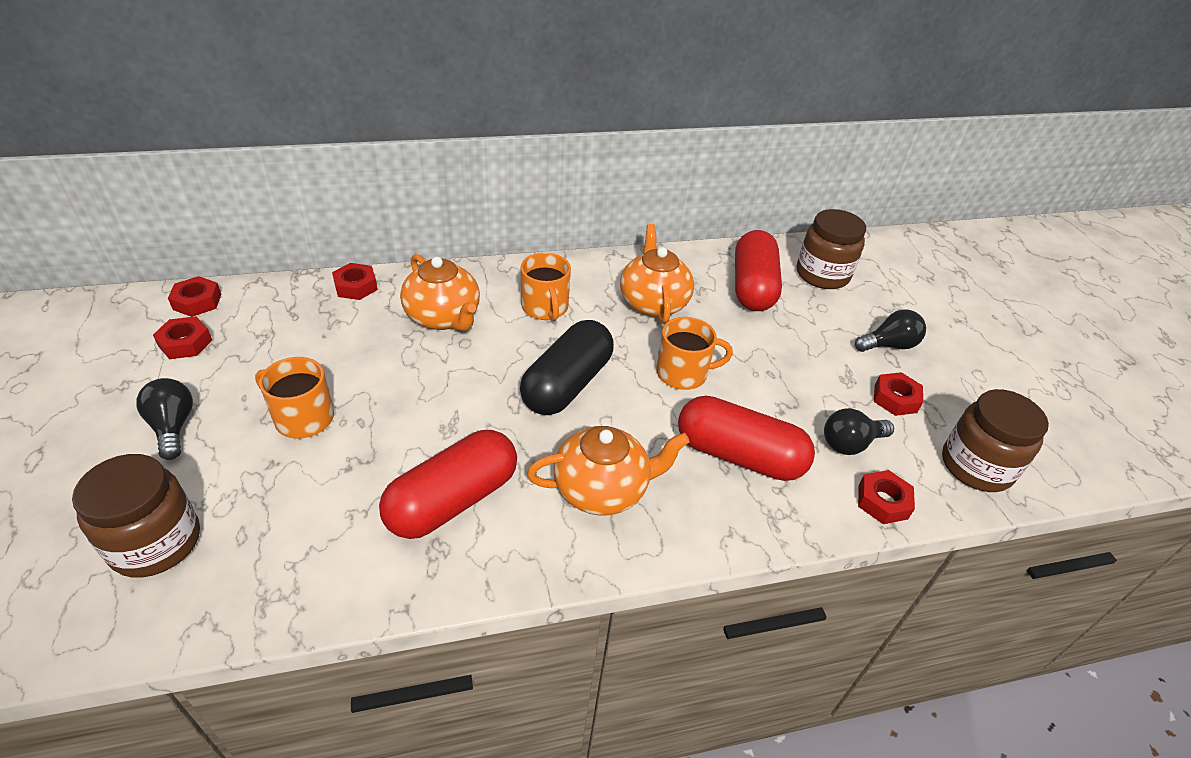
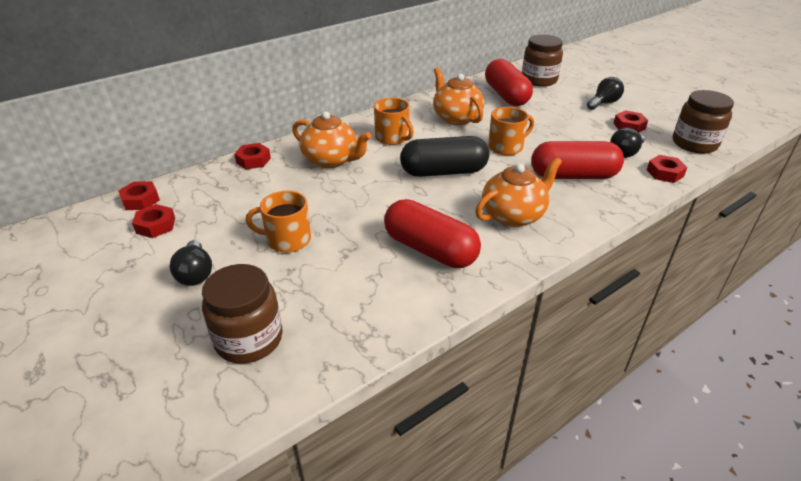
camera: 20 degrees left, 5 degrees down
(173, 427) = (195, 274): black light bulb -> black light bulb turned 150 degrees counterclockwise
(453, 500) = (430, 249): red capsule -> red capsule turned 75 degrees counterclockwise
(567, 384) = (443, 172): black capsule -> black capsule turned 75 degrees clockwise

